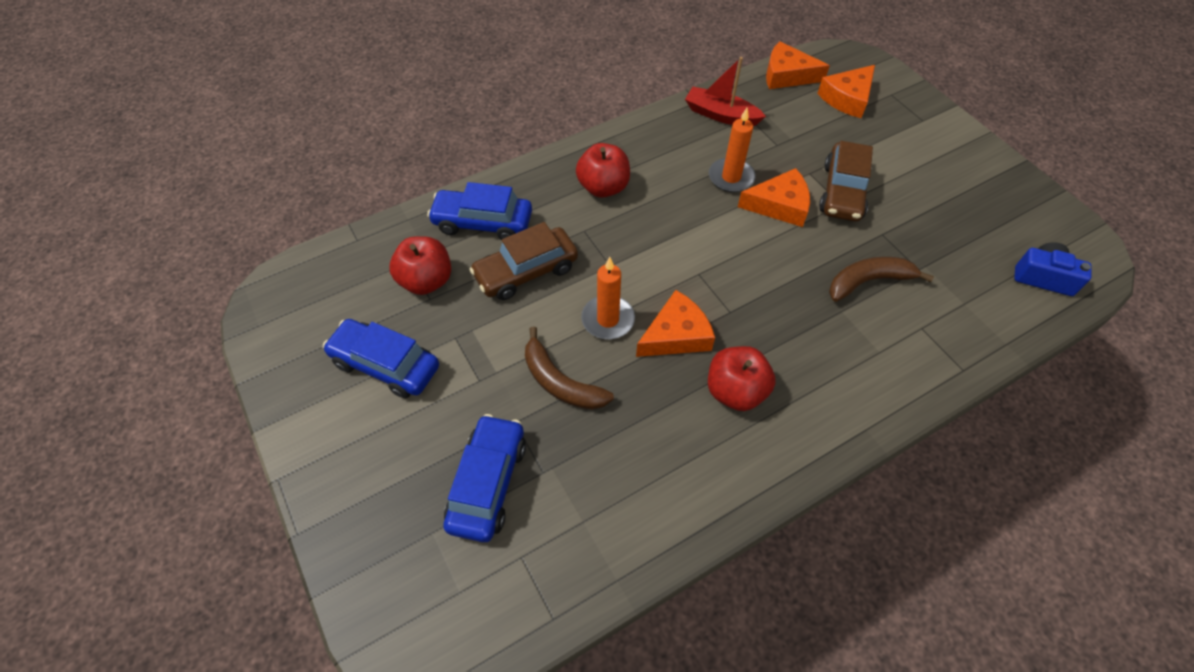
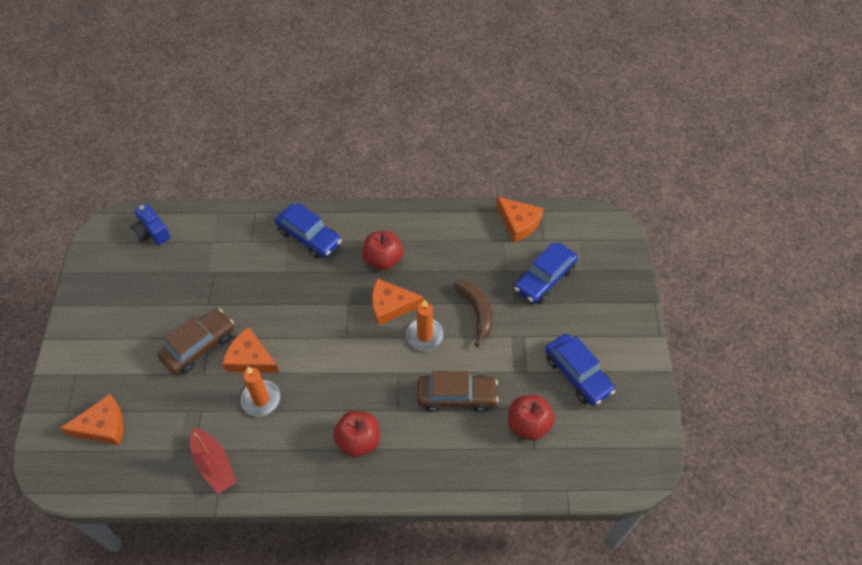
camera: 150 degrees left, 0 degrees up
(482, 223) = (466, 455): blue car -> blue car (309, 237)
(787, 75) = (120, 479): orange cheese -> orange cheese (518, 223)
(869, 281) = (250, 280): brown banana -> none

